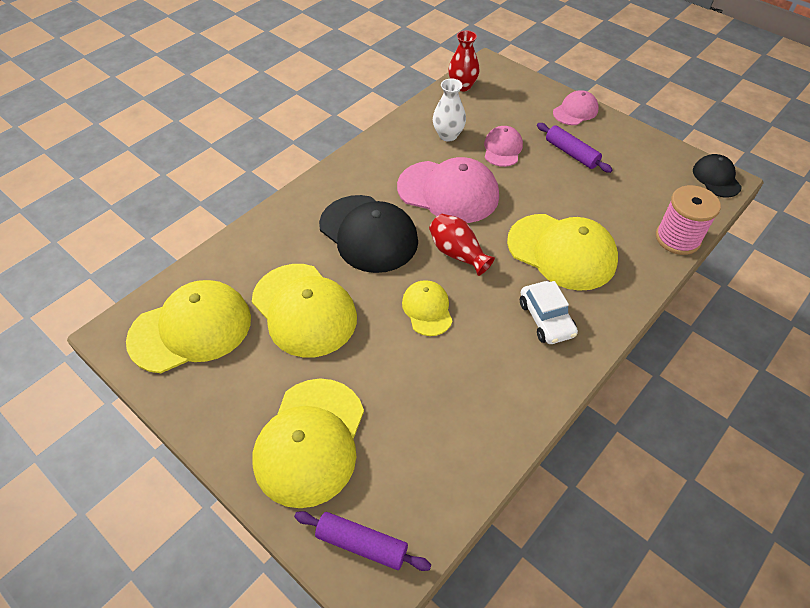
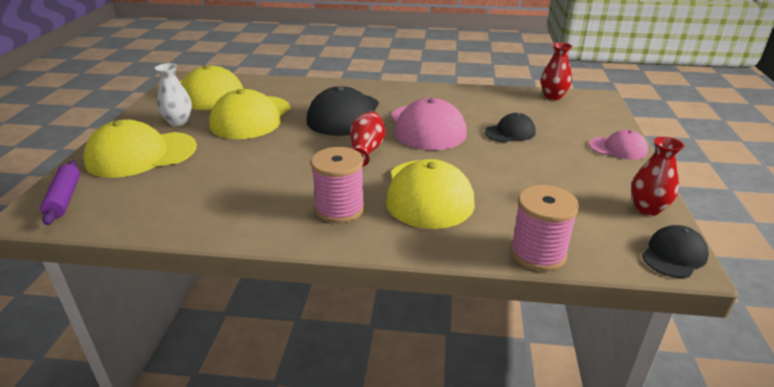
camera: 55 degrees right, 20 degrees down
(427, 309) = (295, 156): yellow cap -> none
(448, 135) = (487, 108): white vase -> white vase (178, 122)
(502, 149) = (510, 132): pink cap -> black cap
(546, 319) = (339, 209): white car -> pink spool
(571, 153) = (559, 162): purple rolling pin -> none
(661, 153) = (647, 209): none -> red vase

